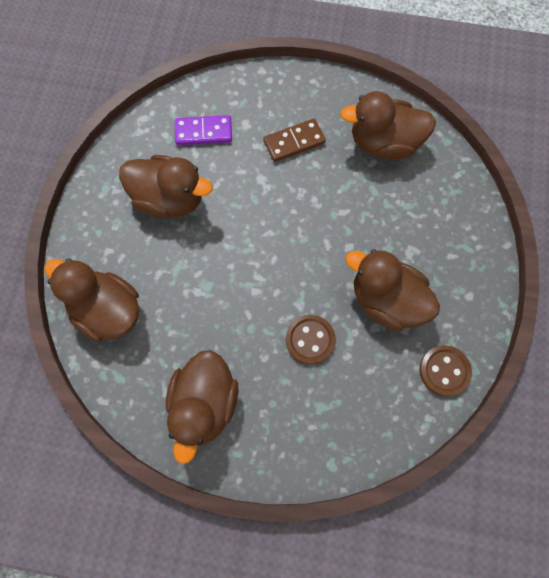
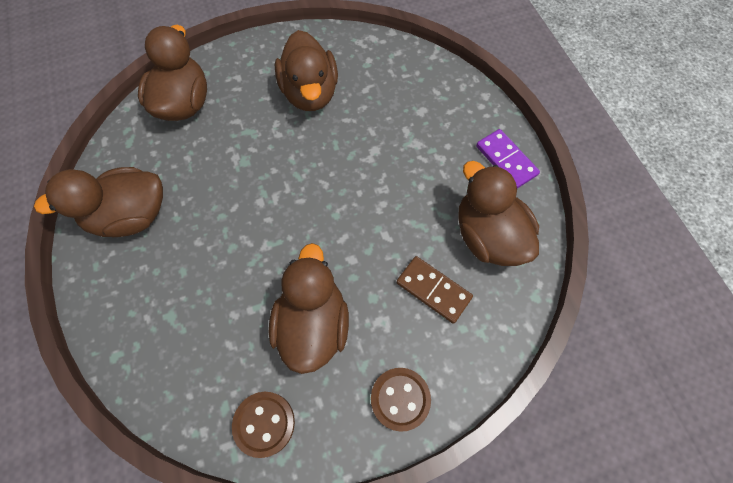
camera: 60 degrees right, 5 degrees down
(203, 132) = (390, 84): purple domino -> purple domino (506, 160)
(294, 142) = (431, 157): brown domino -> brown domino (433, 290)
(310, 340) = (234, 272): brown button -> brown button (400, 399)

